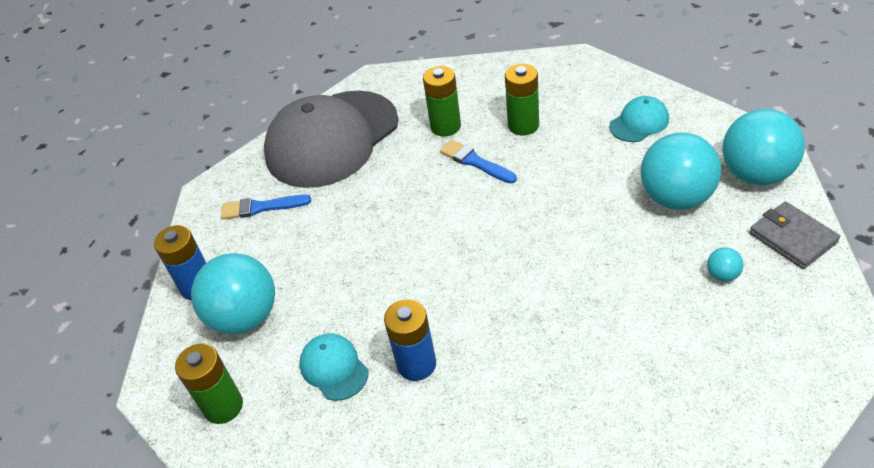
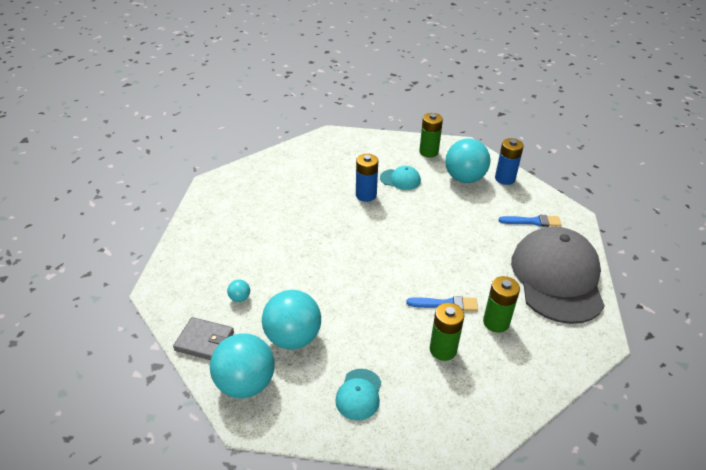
camera: 135 degrees right, 5 degrees down
(261, 207) = (533, 221): blue brush -> blue brush turned 45 degrees clockwise

